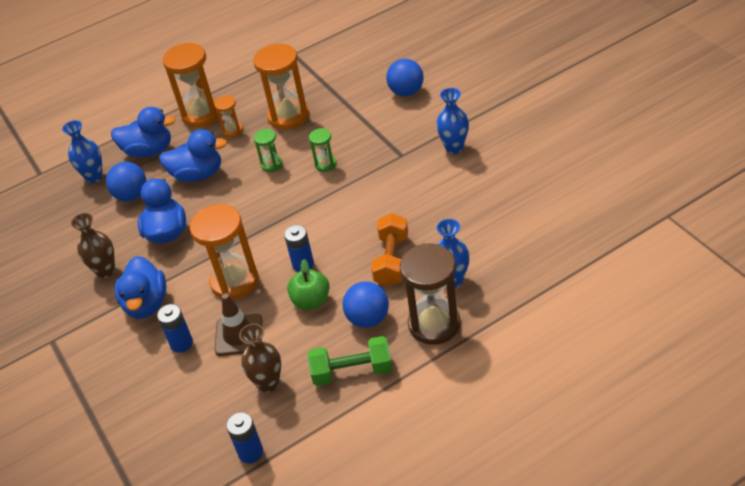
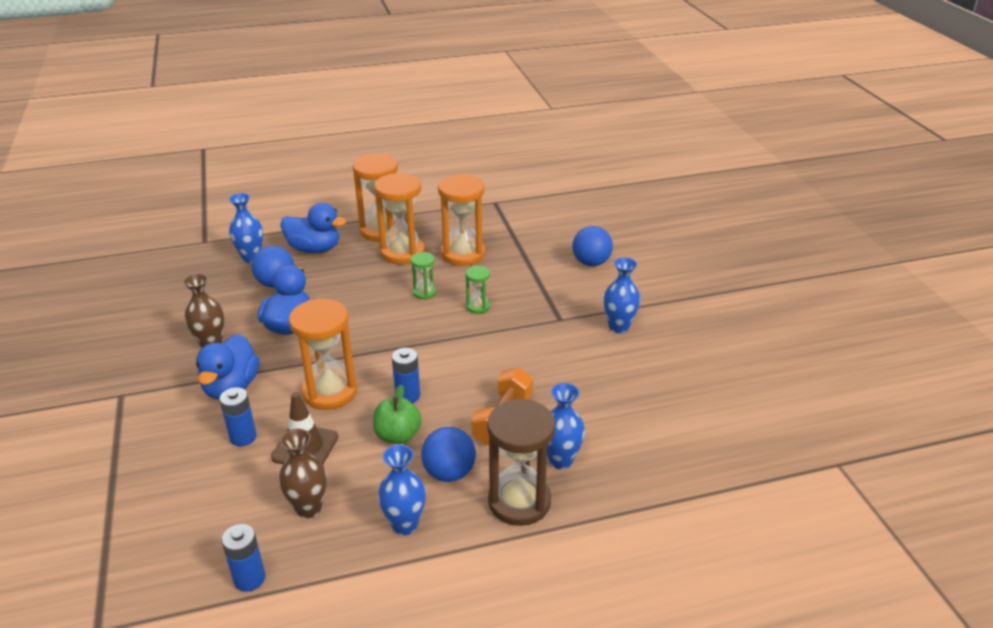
camera: 10 degrees right, 10 degrees down
(198, 174) = (348, 282): blue duck -> none
(232, 130) = (402, 252): orange hourglass -> orange hourglass, size x2.03
(352, 371) = (404, 525): green dumbbell -> blue vase

